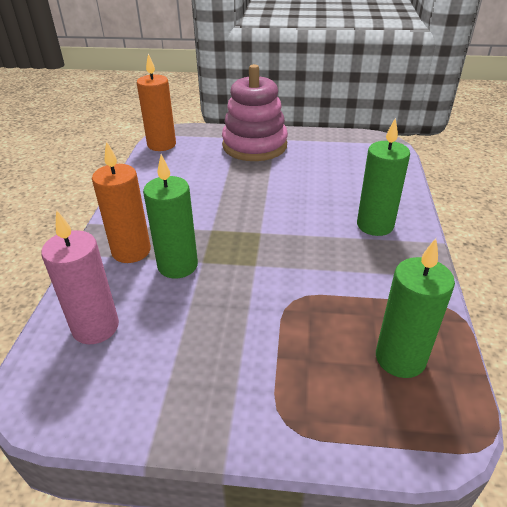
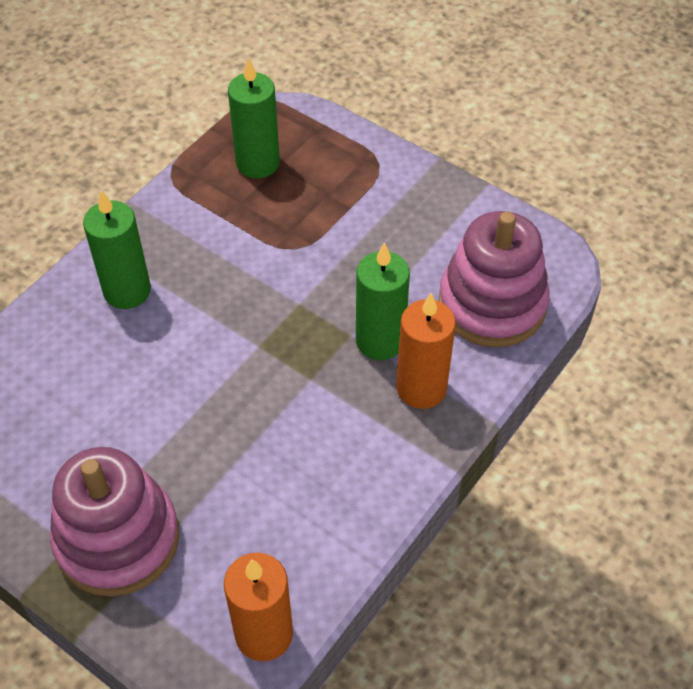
camera: 150 degrees left, 15 degrees up
(95, 327) = (492, 304): pink candle -> pink stacking toy

